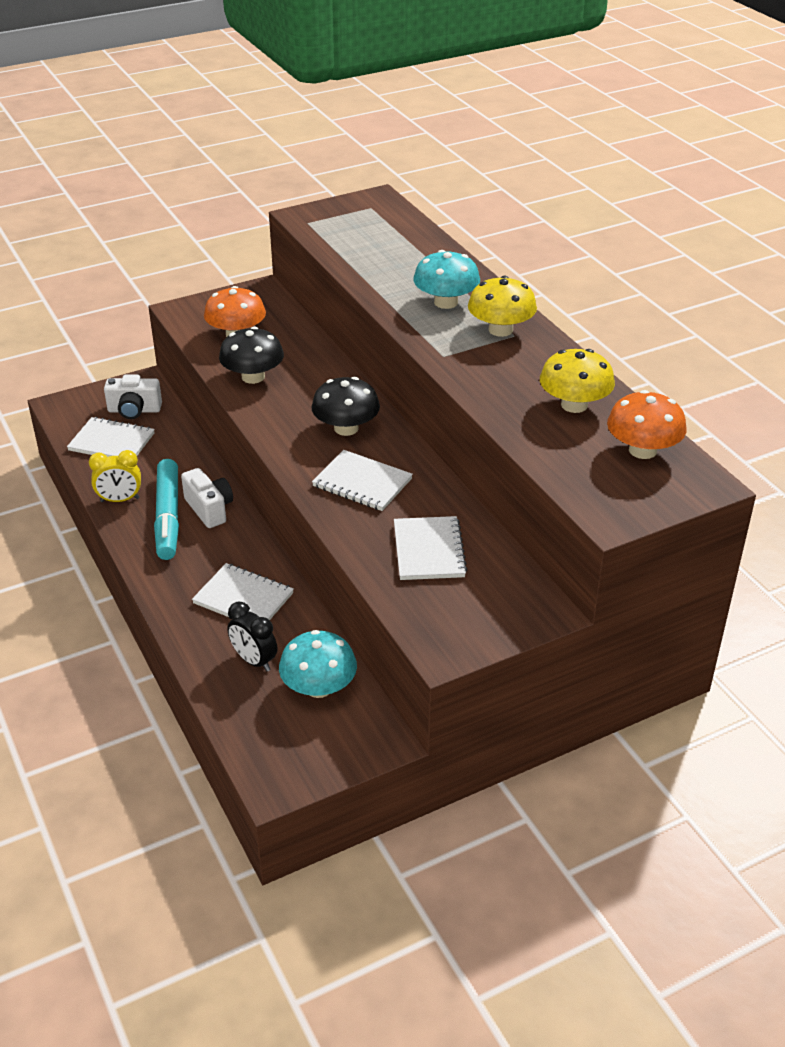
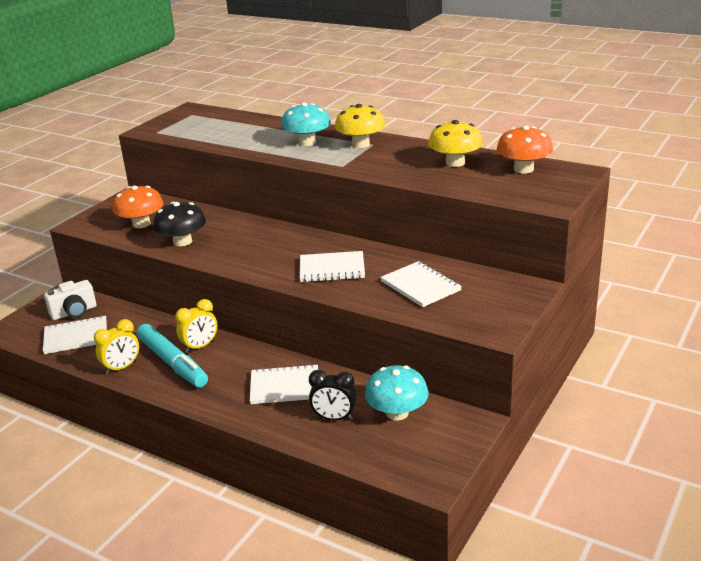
camera: 30 degrees left, 10 degrees down
(209, 509) = (200, 346): white camera -> yellow clock
(346, 428) = (284, 246): black mushroom -> none

